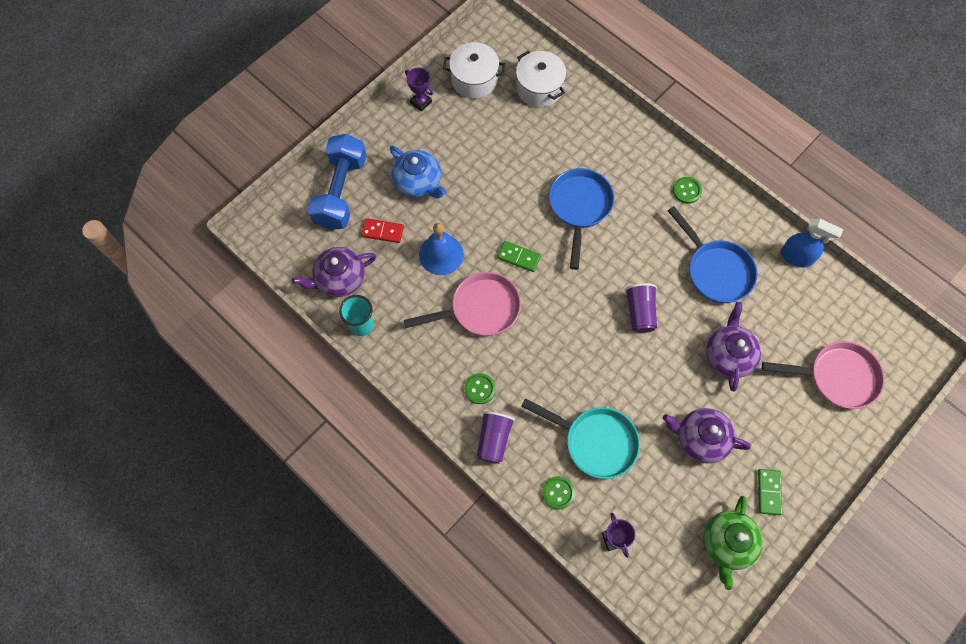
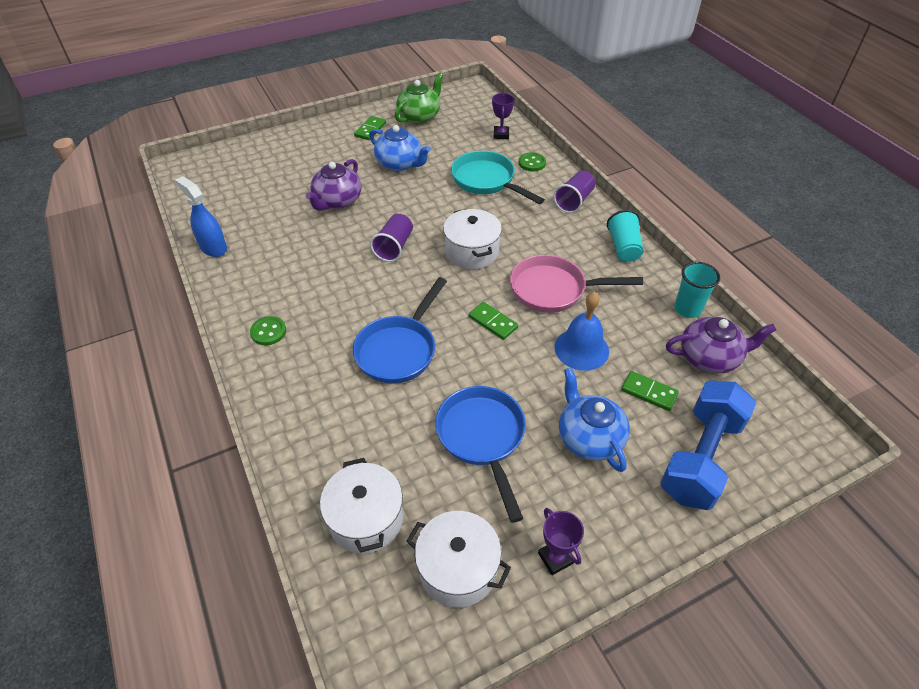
camera: 160 degrees left, 20 degrees down
(382, 231) = (649, 392): red domino -> green domino
(429, 385) = (623, 247): none -> turquoise cup
(480, 389) = (575, 233): green button -> none
(568, 330) = (471, 252): none -> white pot
(700, 438) = (400, 164): purple teapot -> blue teapot
(716, 270) = (297, 258): blue pan -> blue pan (482, 438)
(836, 377) = (262, 169): pink pan -> none

